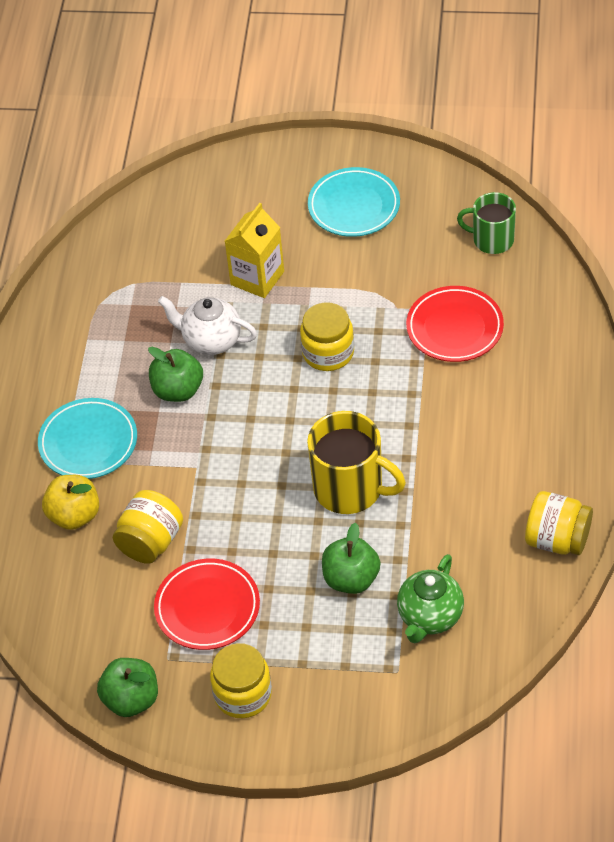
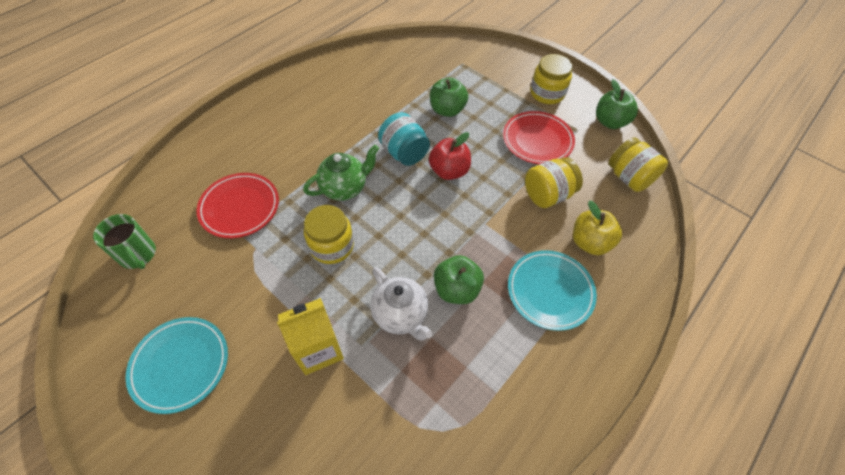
camera: 150 degrees left, 5 degrees up
(280, 499) = (449, 171): none -> red apple
(350, 489) = (404, 153): yellow mug -> turquoise jar
(430, 617) = (425, 74): green teapot -> green teapot (345, 188)
(557, 539) = (330, 69): yellow jar -> yellow jar (629, 177)

